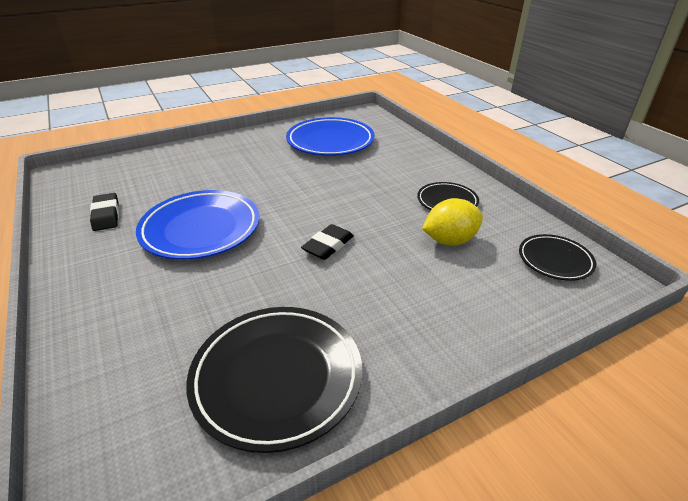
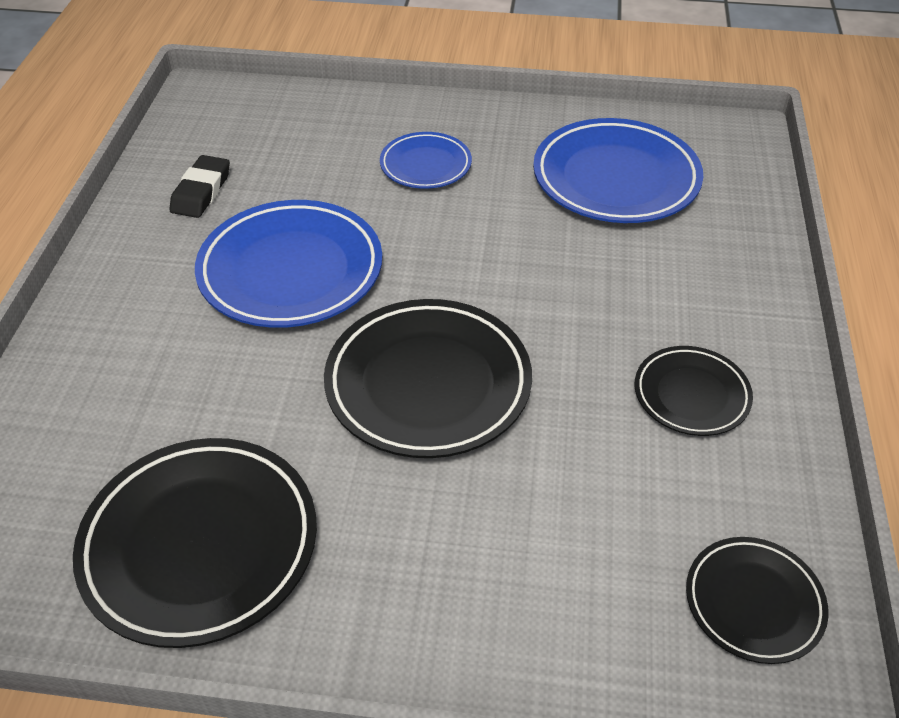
camera: 35 degrees right, 10 degrees up
(233, 164) = (425, 165): none -> blue plate
(328, 245) = (428, 384): black eraser -> black plate
(449, 240) = (616, 470): yellow lemon -> none

